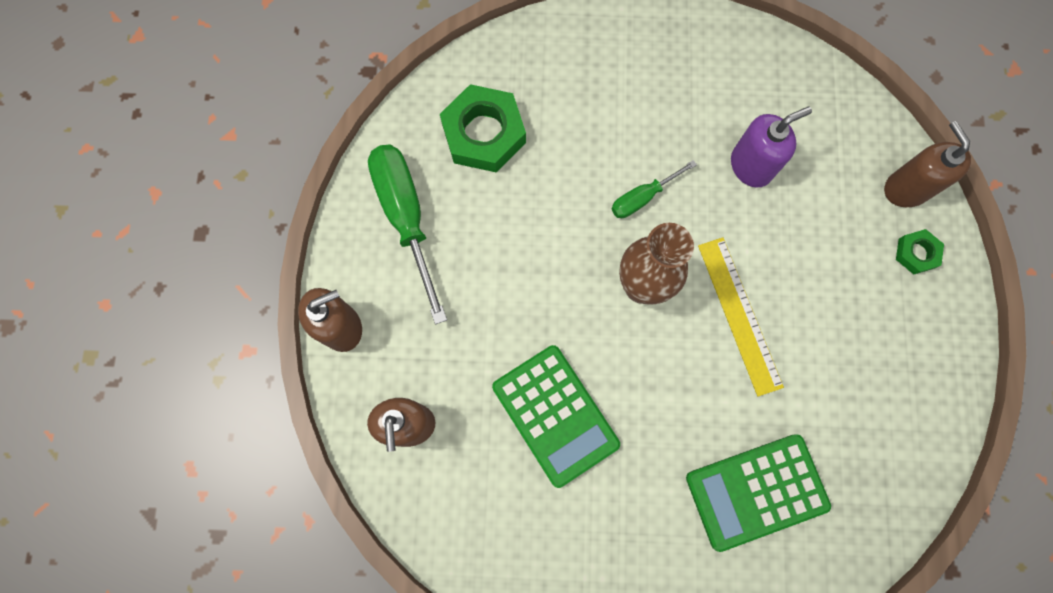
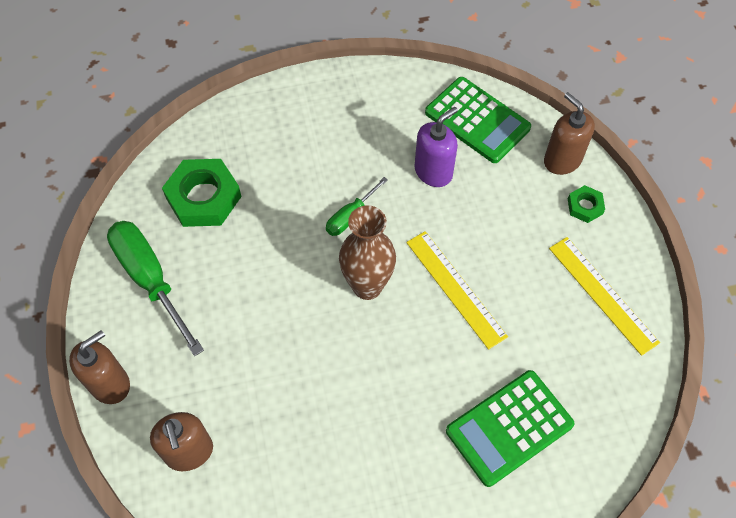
camera: 15 degrees left, 15 degrees down
(555, 415) = (319, 409): green calculator -> green calculator (477, 120)
(905, 366) = (602, 294): none -> yellow ruler

